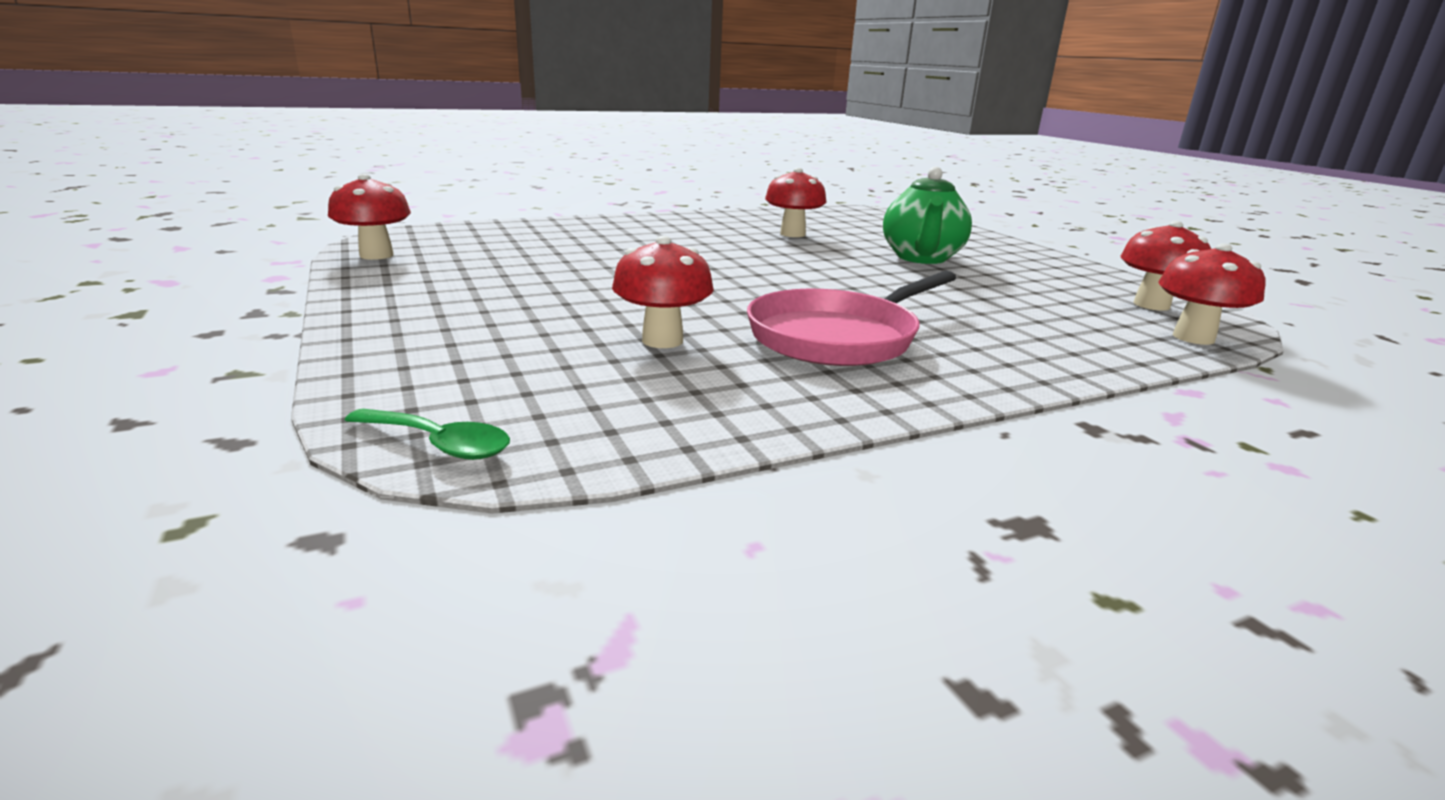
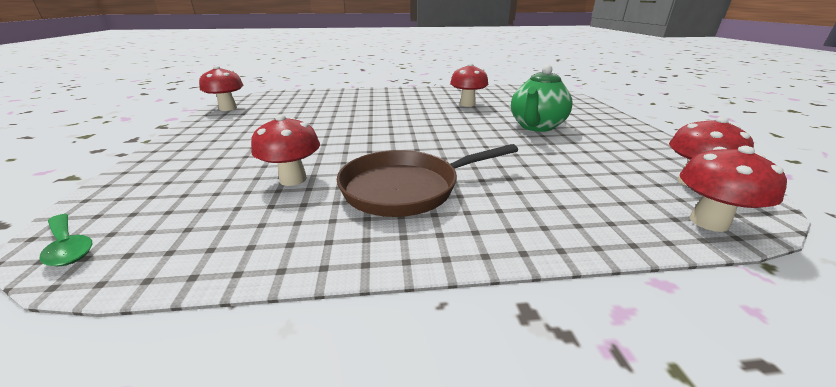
camera: 20 degrees right, 5 degrees up
(839, 337) = (407, 188): pink pan -> brown pan

